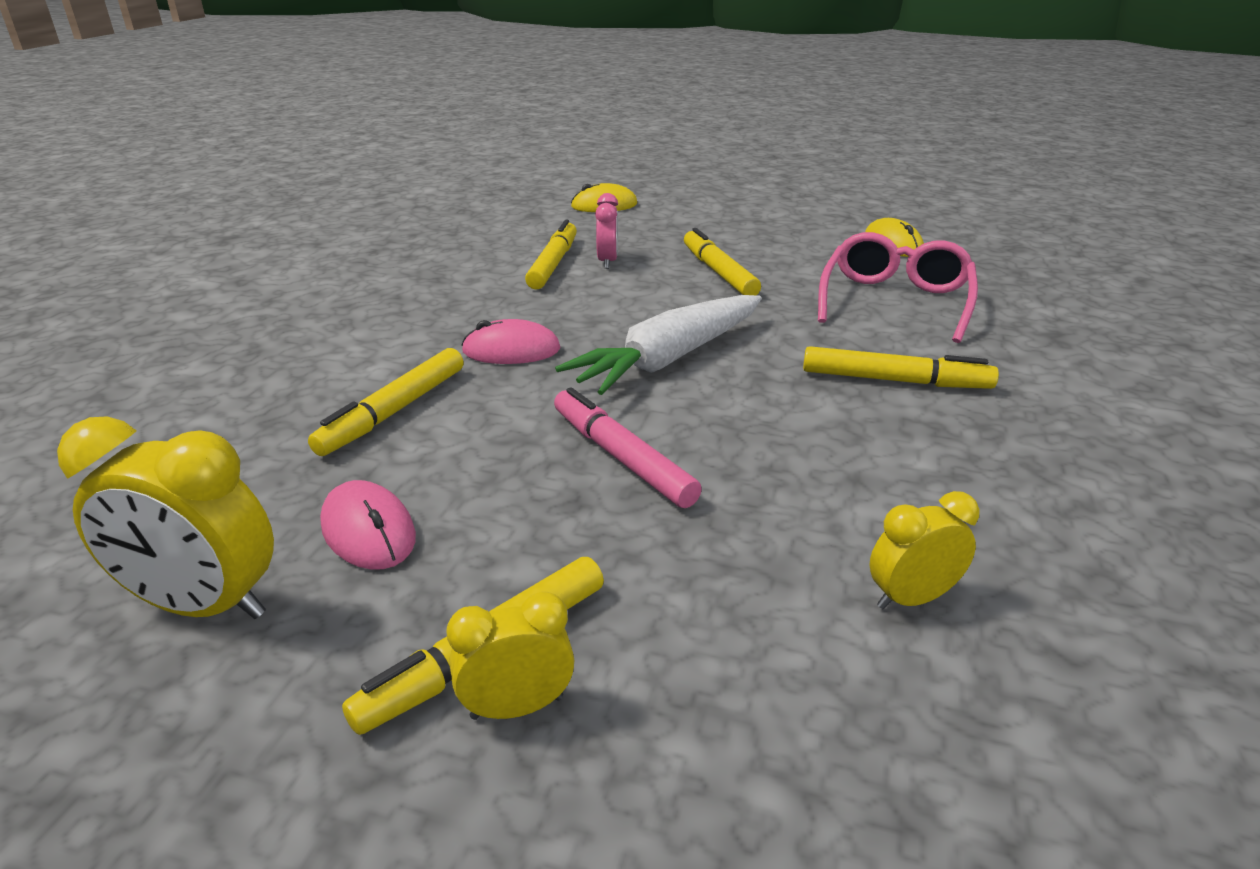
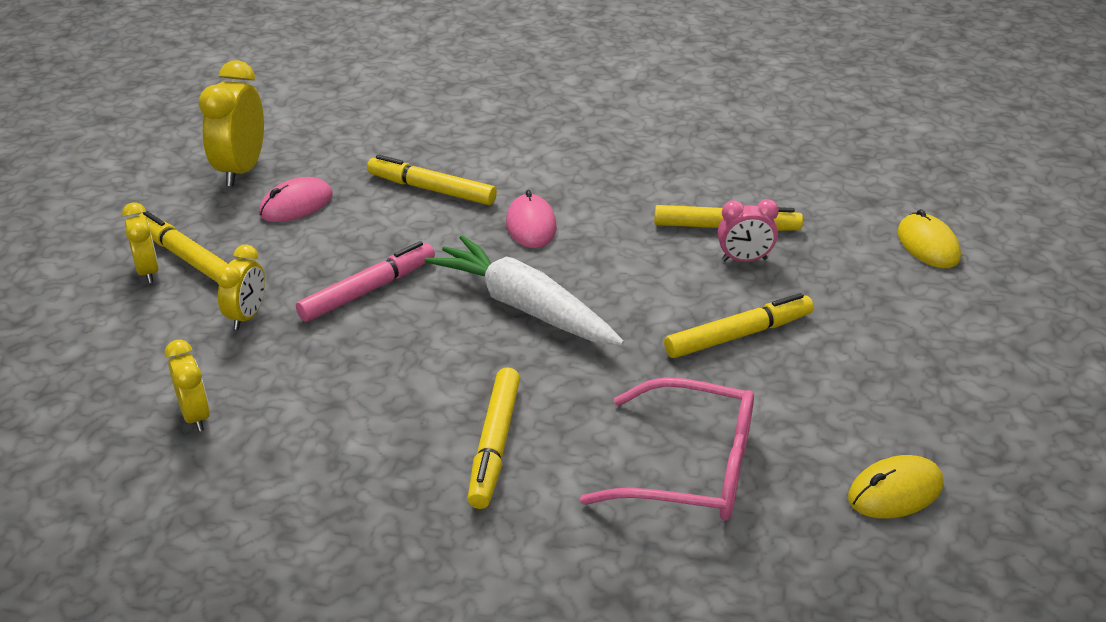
camera: 85 degrees right, 5 degrees up
(672, 564) = (247, 316): none -> yellow clock

